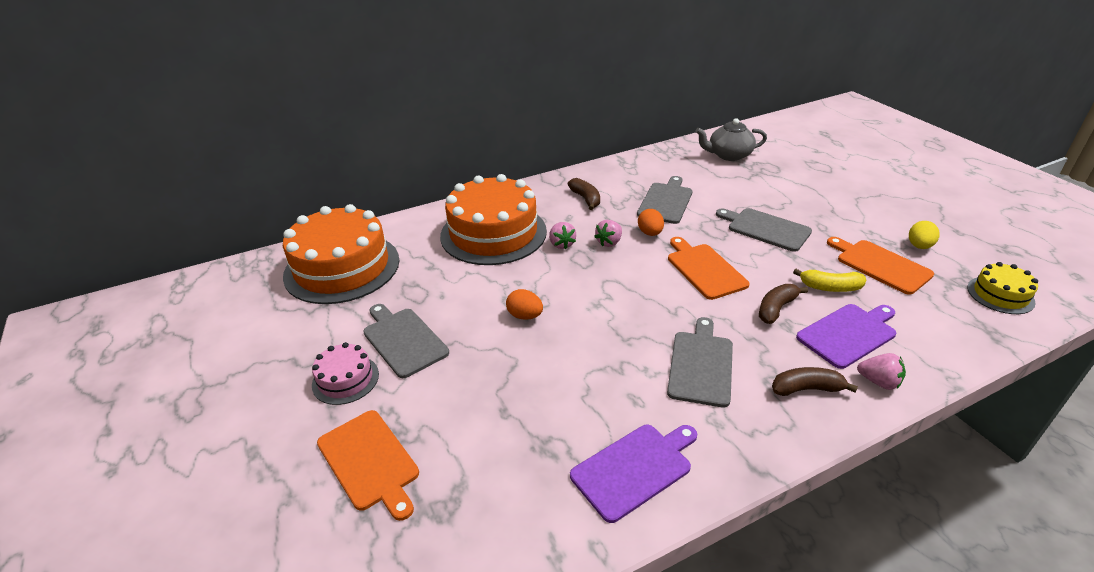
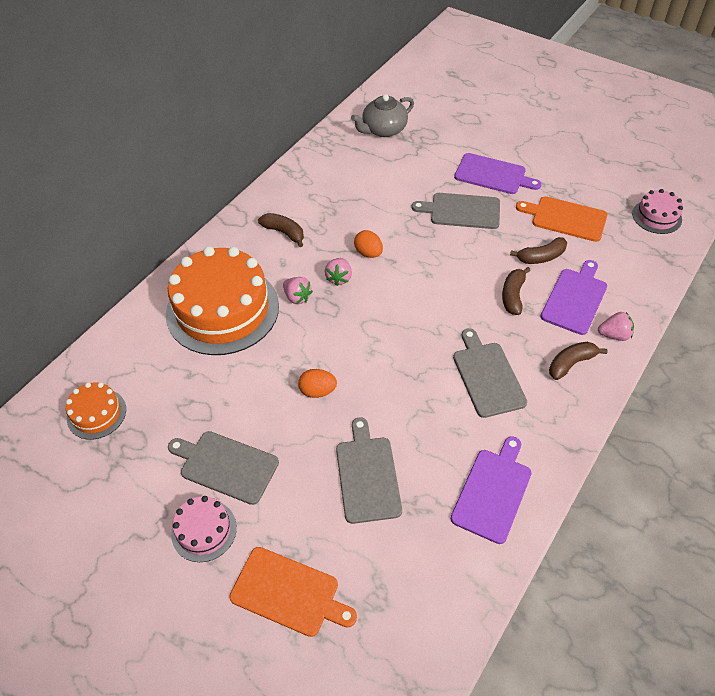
camera: 30 degrees left, 15 degrees up
(342, 267) = (96, 414): orange cake -> orange cake, size x0.47
(666, 201) = (360, 209): grey cutting board -> grey cutting board (367, 475)
(704, 269) = (437, 276): orange cutting board -> none
(818, 211) = (493, 175): none -> purple cutting board
(830, 287) = (541, 257): yellow banana -> brown banana
(919, 246) = (584, 187): yellow egg -> none
(1000, 295) = (656, 216): yellow cake -> pink cake

